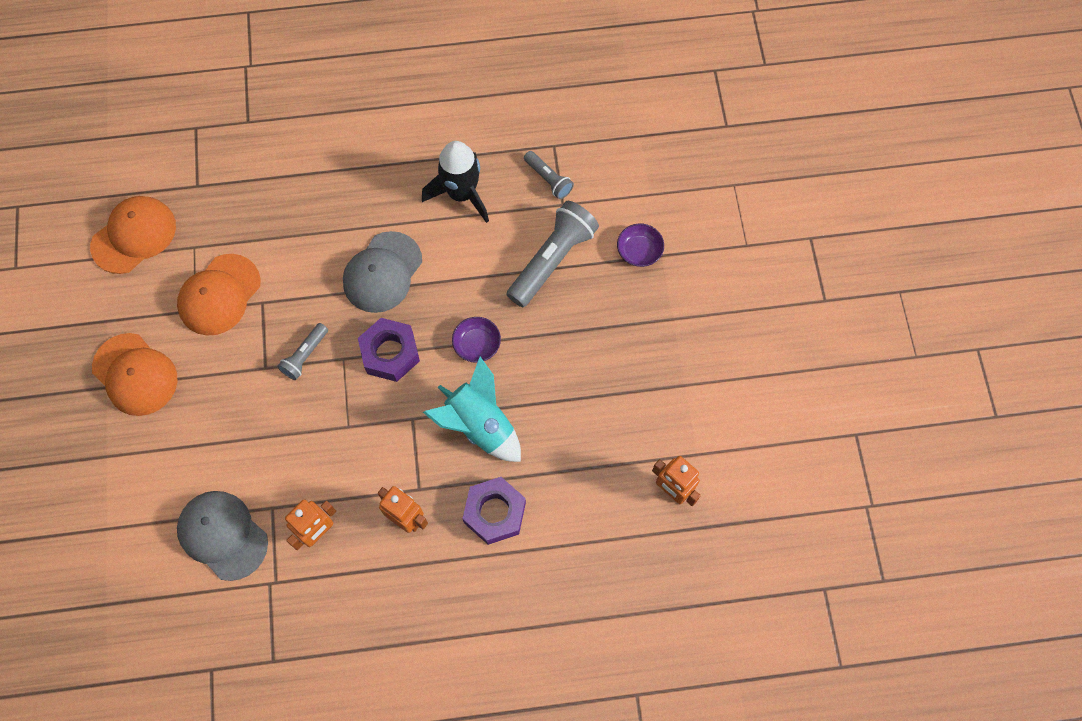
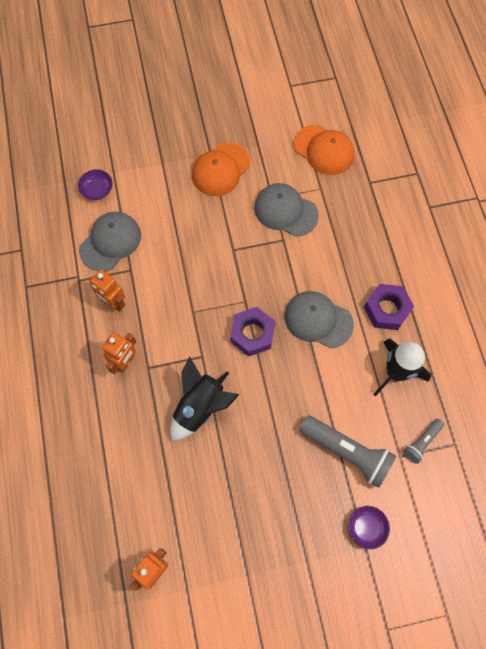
camera: 85 degrees right, 0 degrees up
(219, 295) = (285, 211): orange cap -> grey cap
(305, 355) = (245, 275): grey flashlight -> none
(477, 344) = (266, 398): purple bowl -> purple bowl (97, 190)
(479, 425) = (200, 407): turquoise rocket -> black rocket
(495, 513) = (131, 425): purple nut -> purple nut (386, 310)

